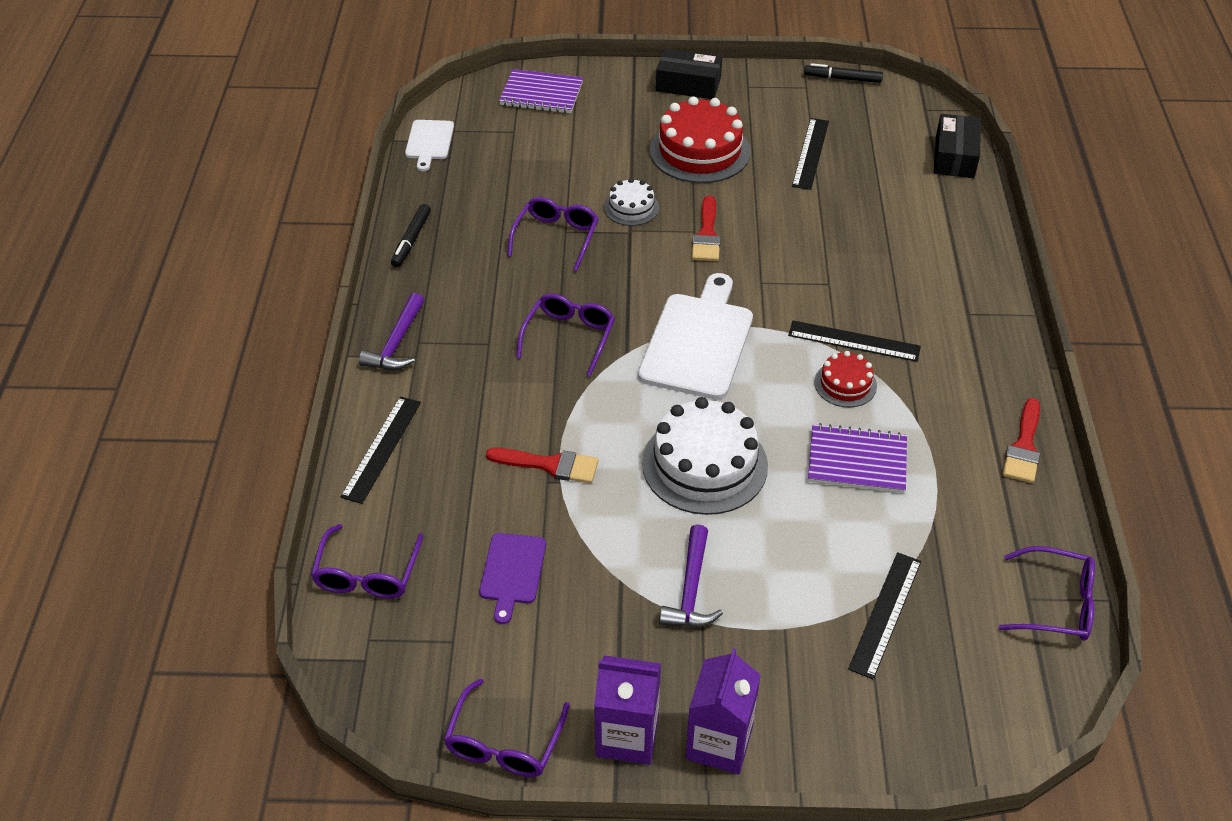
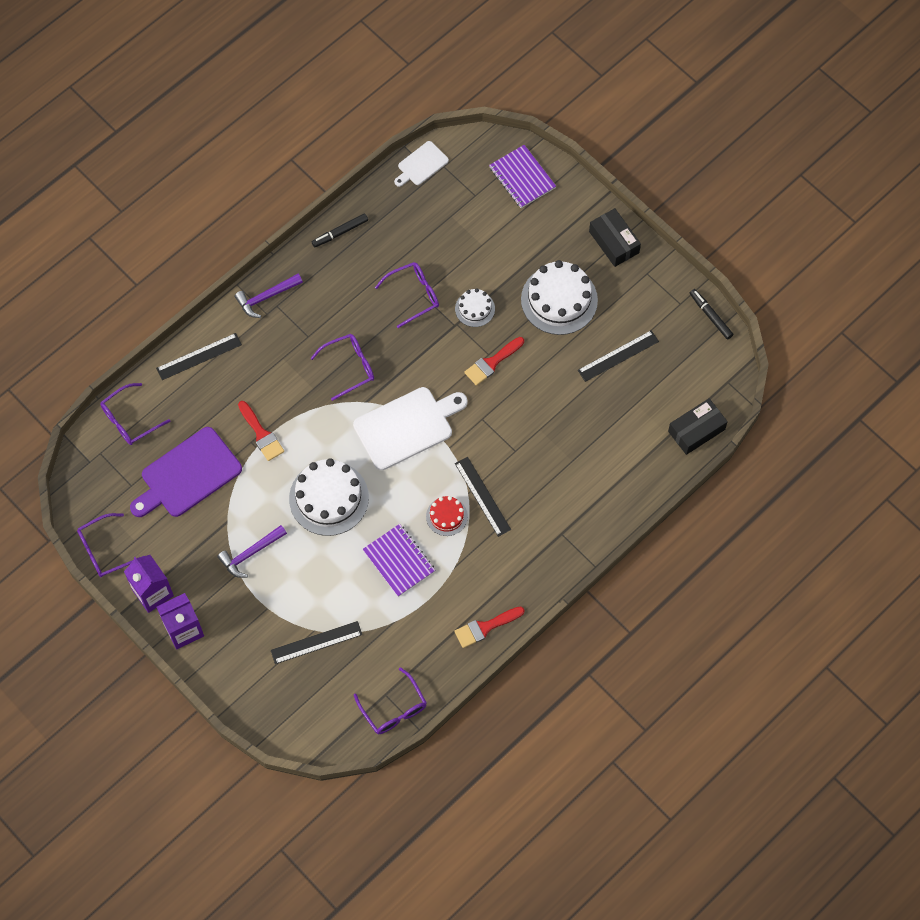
camera: 45 degrees right, 20 degrees up
(512, 572) = (188, 475): purple cutting board -> purple cutting board, size x1.85
(700, 151) = (559, 300): red cake -> white cake

